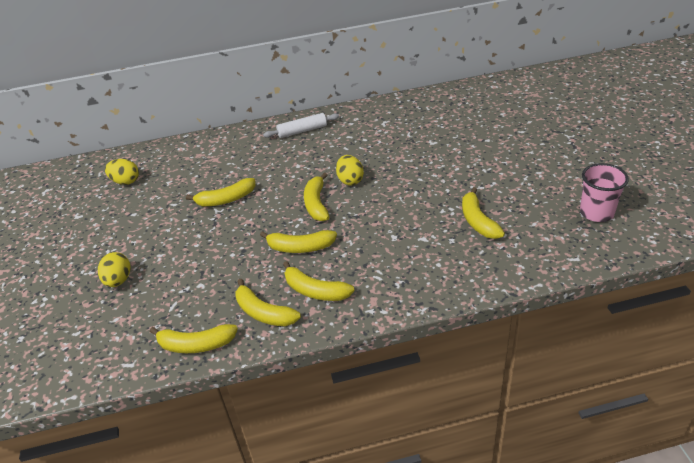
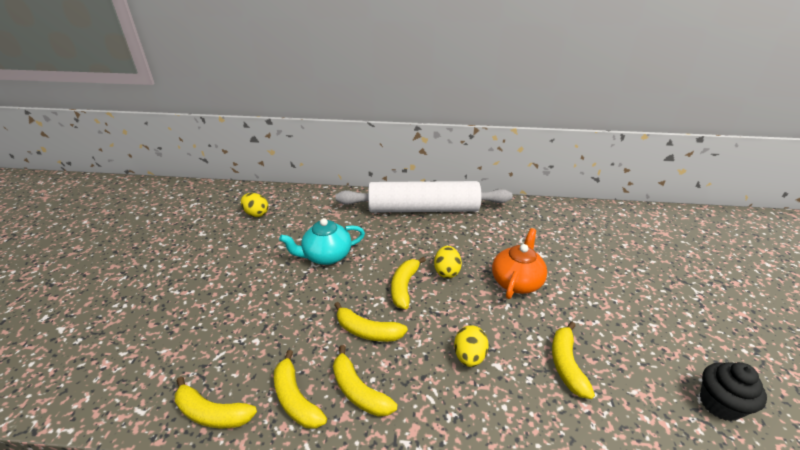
camera: 15 degrees right, 5 degrees down
(118, 280) = (192, 309): yellow egg -> yellow egg (469, 356)
(226, 199) = (326, 256): yellow banana -> turquoise teapot
(302, 131) = (423, 209): white rolling pin -> white rolling pin, size x2.34
(416, 171) = (516, 281): none -> orange teapot
(596, 213) = (719, 404): pink cup -> black cupcake

